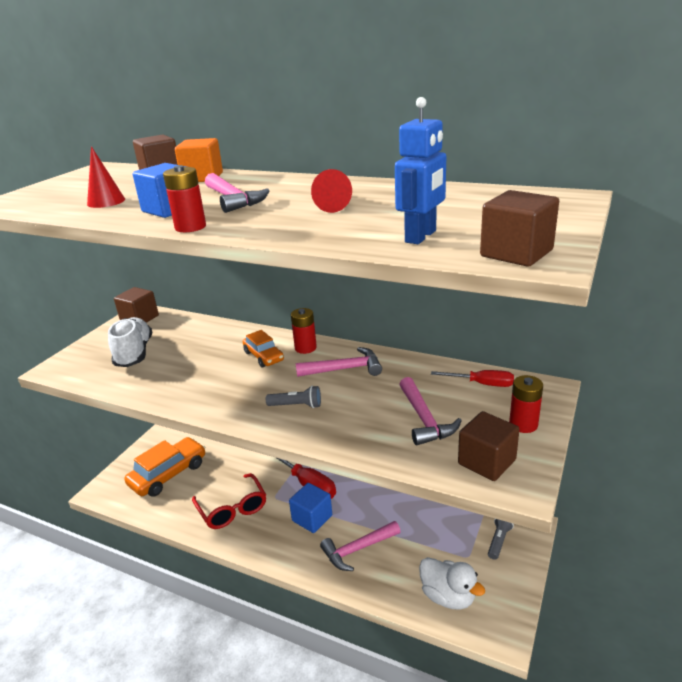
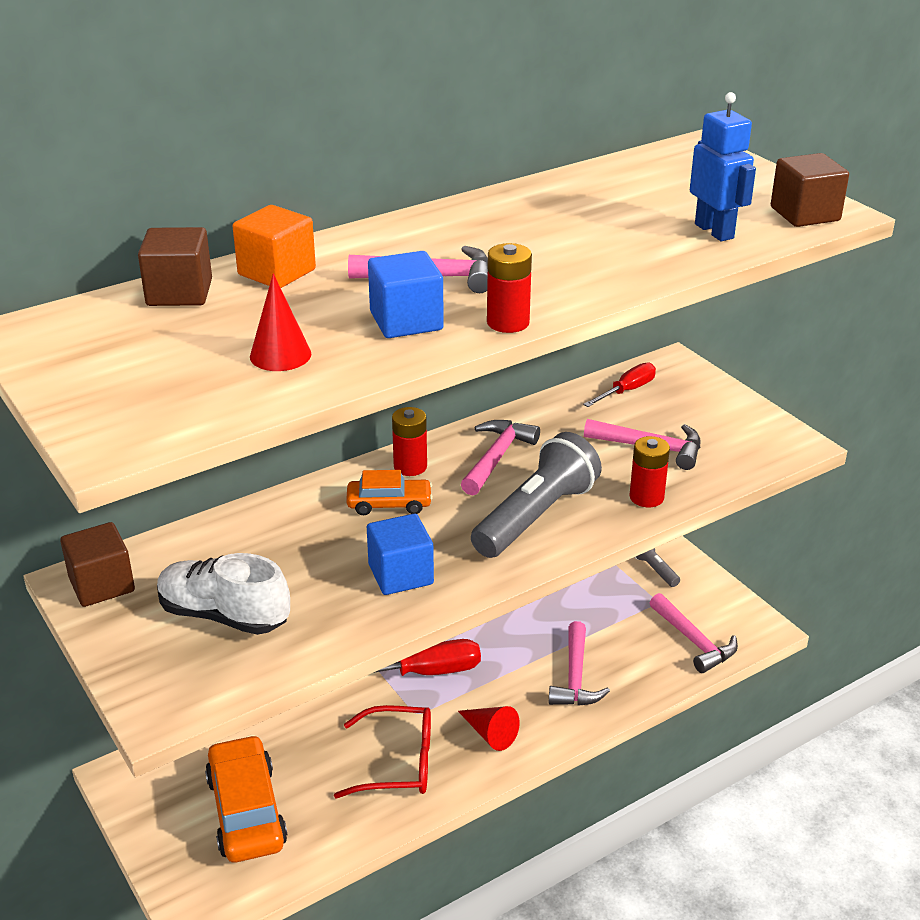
camera: 60 degrees left, 5 degrees up
(296, 405) = (536, 516): grey flashlight -> grey flashlight, size x2.14
(312, 518) = (489, 694): blue cube -> blue cube (400, 574)
(336, 205) = (554, 235): red cone -> red cone (490, 734)
(448, 596) = (694, 641): white duck -> pink hammer
(486, 462) = (749, 444): brown cube -> none
(523, 424) = (714, 401): red battery -> red battery (646, 497)

